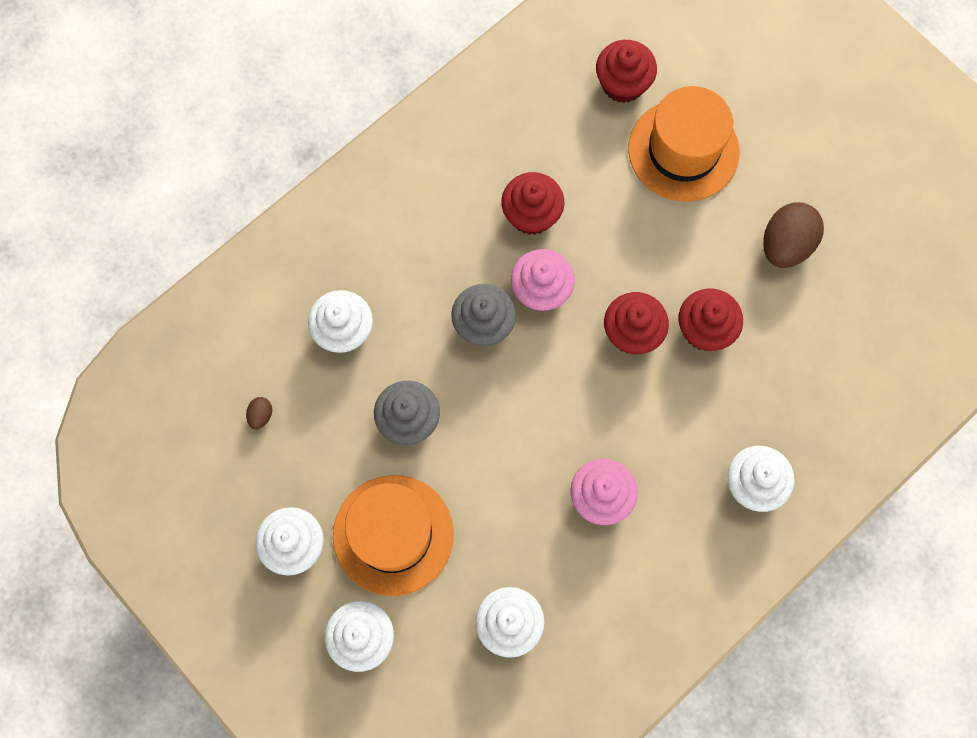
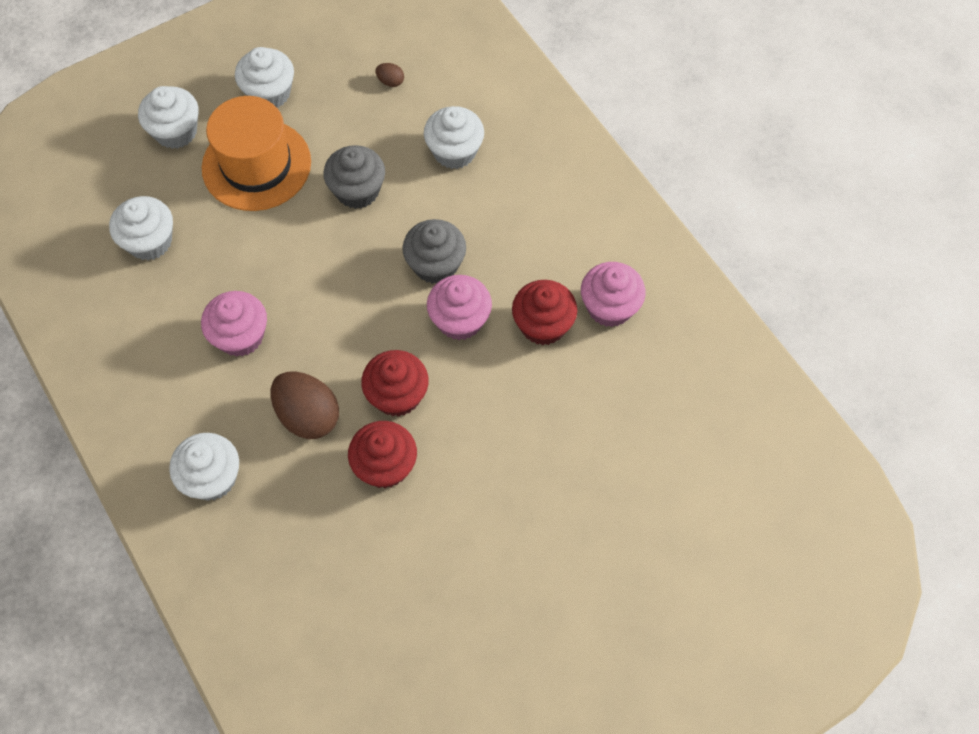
camera: 100 degrees right, 10 degrees down
(500, 158) = (609, 307): none -> pink cupcake
(623, 84) = (681, 440): red cupcake -> none
(683, 150) = (593, 487): orange hat -> none
(785, 245) = (462, 571): brown egg -> brown egg (308, 416)

